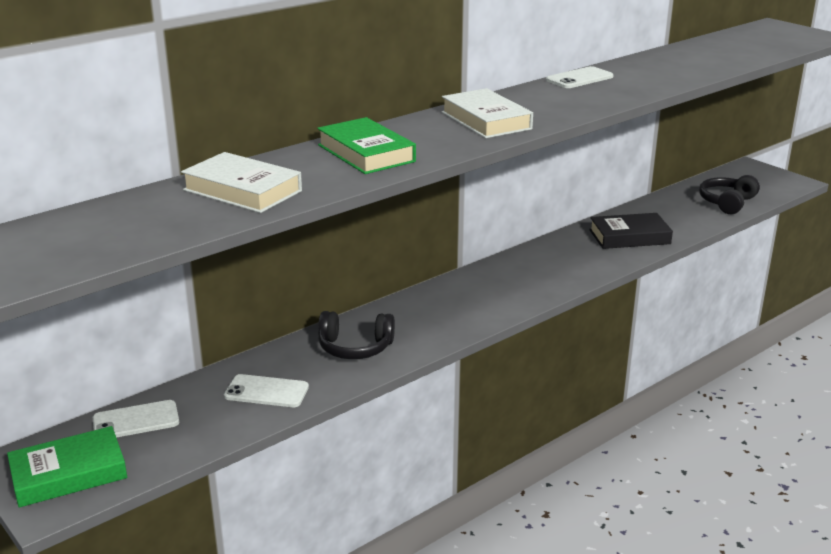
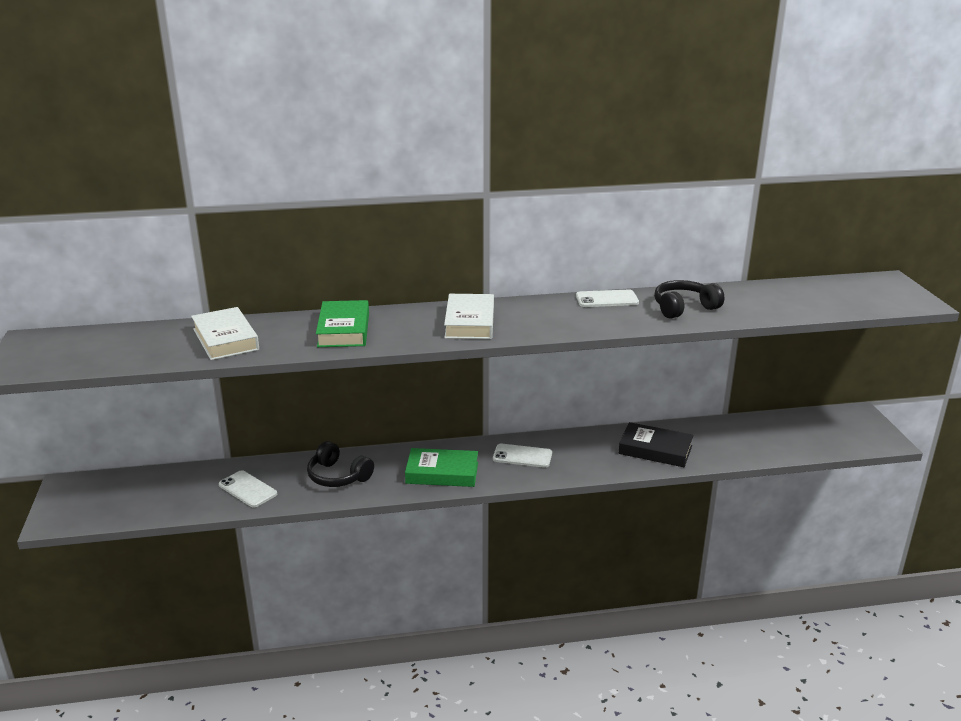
camera: 30 degrees right, 0 degrees up
(68, 474) = (84, 504): green book -> green book (442, 473)
(136, 421) = (154, 482): white phone -> white phone (522, 456)
(727, 203) = (788, 443): black headphones -> black headphones (684, 308)

